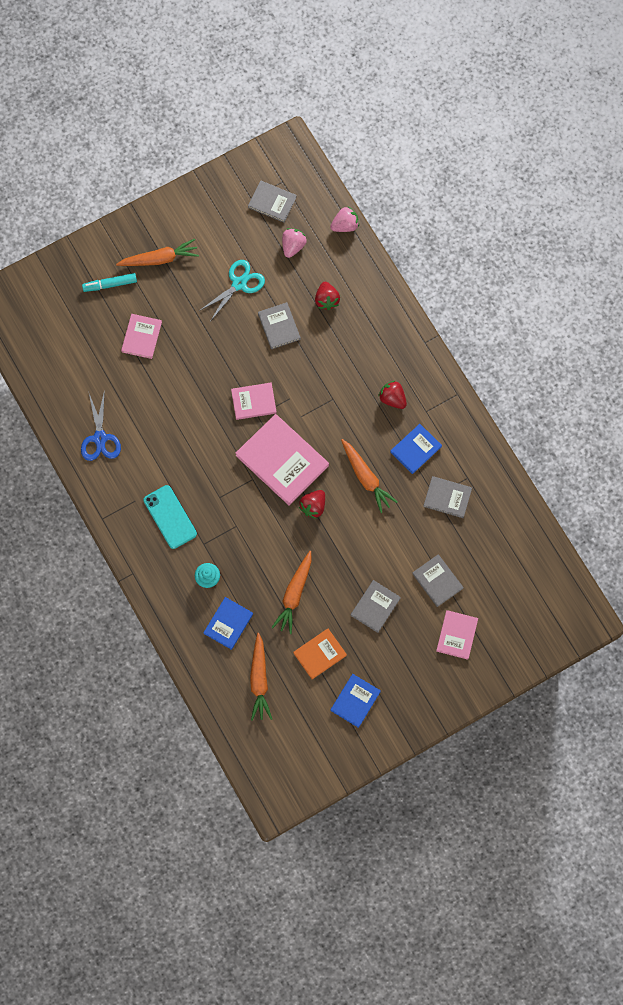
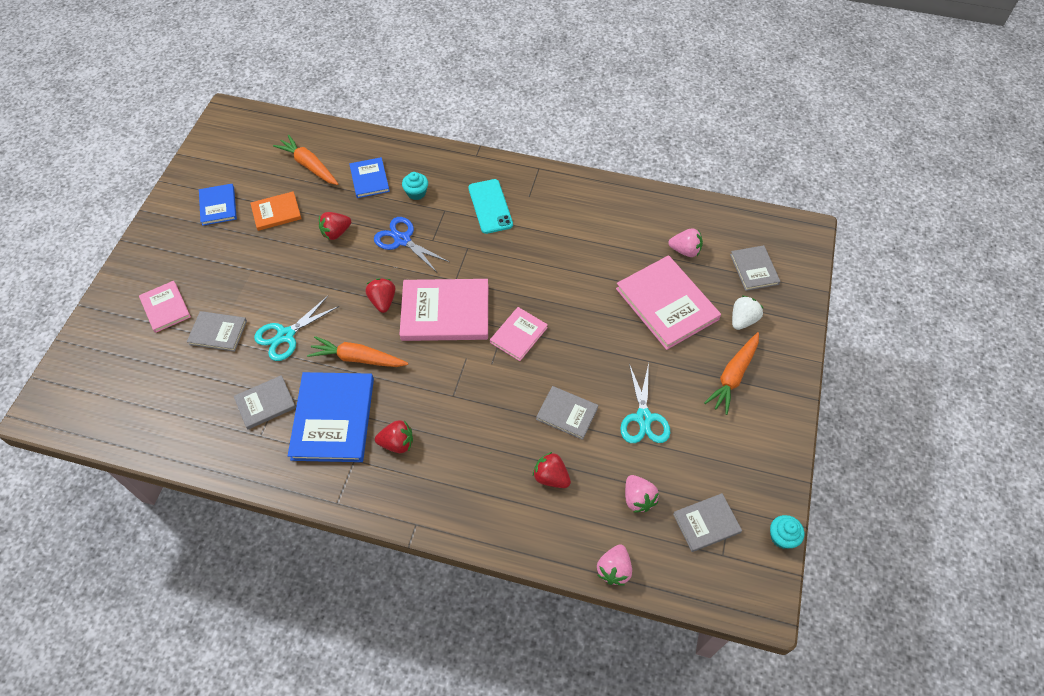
camera: 135 degrees right, 15 degrees down
(84, 361) = (685, 250): none -> pink strawberry
(100, 438) = (604, 212): blue scissors -> blue scissors (402, 240)
(110, 284) = (742, 320): turquoise marker -> white strawberry
(141, 337) = (667, 304): pink book -> pink book, size x1.81
(170, 517) = (490, 206): turquoise phone -> turquoise phone turned 60 degrees clockwise
(242, 161) = (782, 537): none -> turquoise cupcake
(294, 594) = (336, 233): orange carrot -> red strawberry
(319, 654) = (276, 212): orange book -> orange book turned 60 degrees clockwise
(375, 606) = (258, 274): grey book -> grey book (754, 269)
(396, 537) = (285, 335): none -> turquoise scissors
(415, 449) = (333, 418): blue book -> blue book, size x1.81

